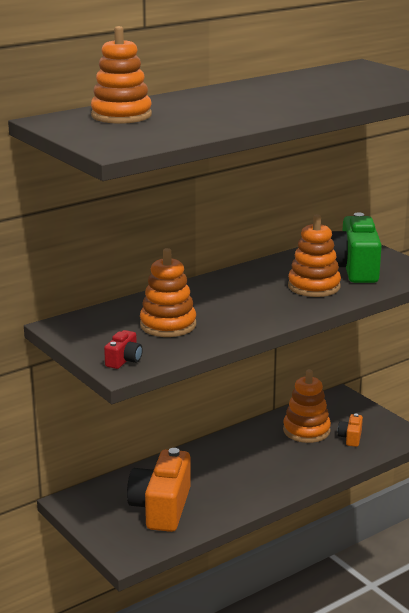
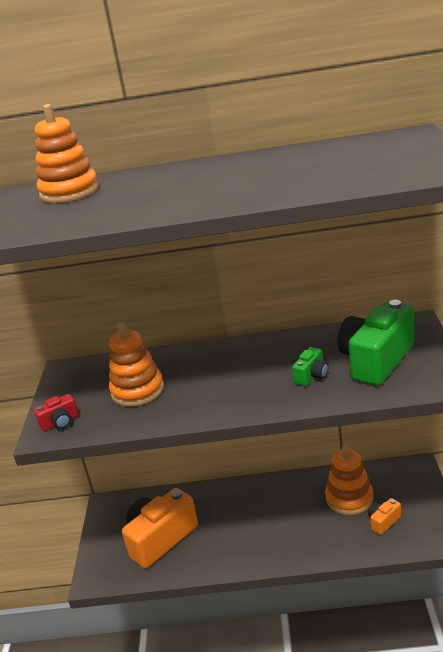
camera: 40 degrees right, 5 degrees up
(314, 286) = (312, 375): orange stacking toy -> green camera

